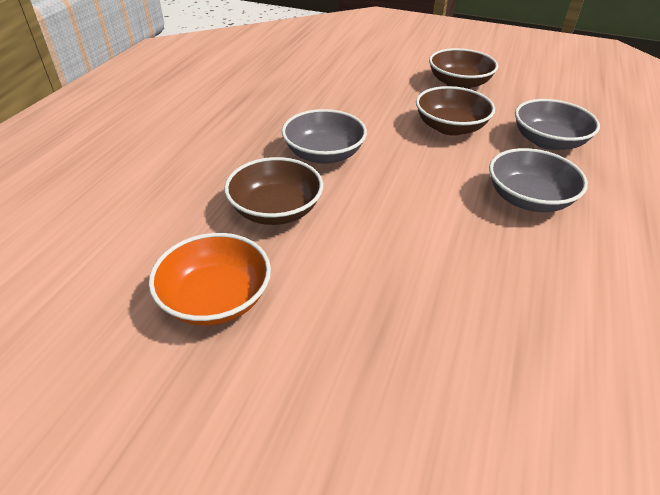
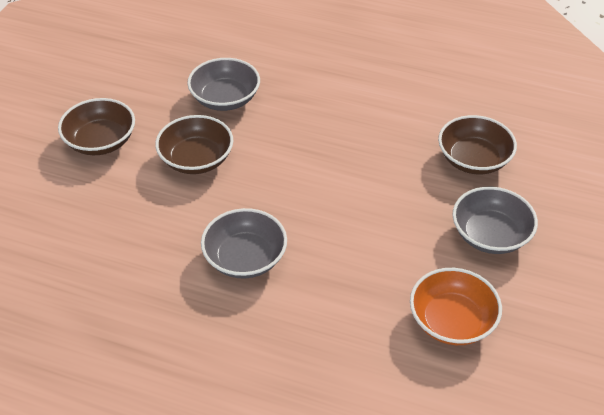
camera: 90 degrees left, 5 degrees up
(276, 210) = (339, 291): brown bowl -> brown bowl (473, 160)
(528, 199) = (312, 127): grey bowl -> grey bowl (490, 235)

